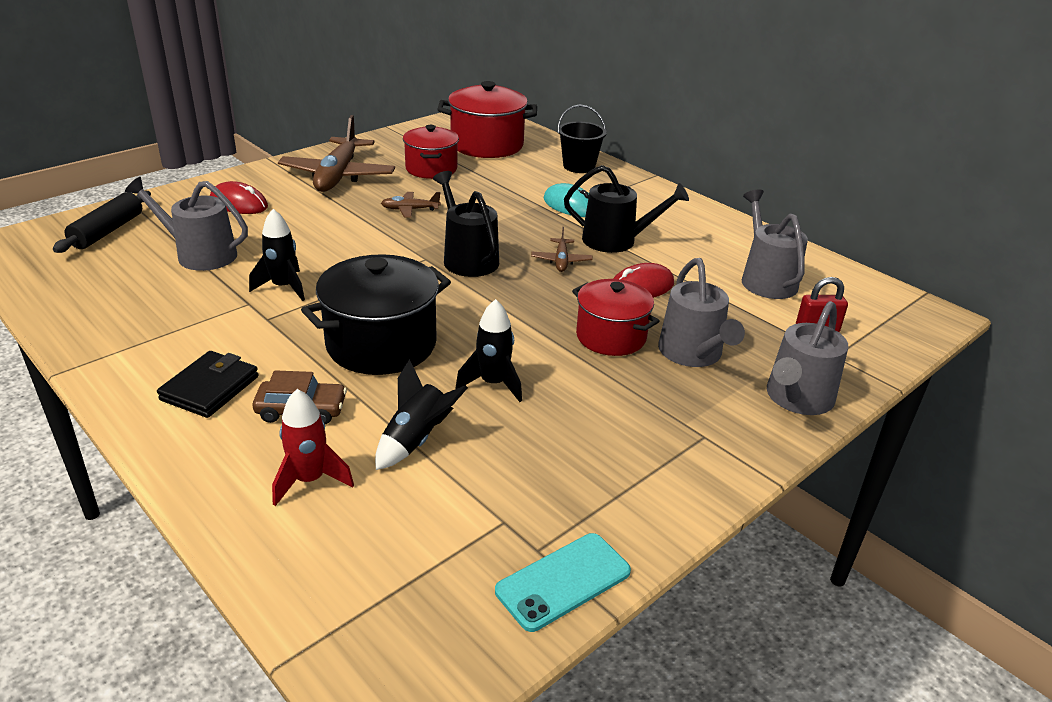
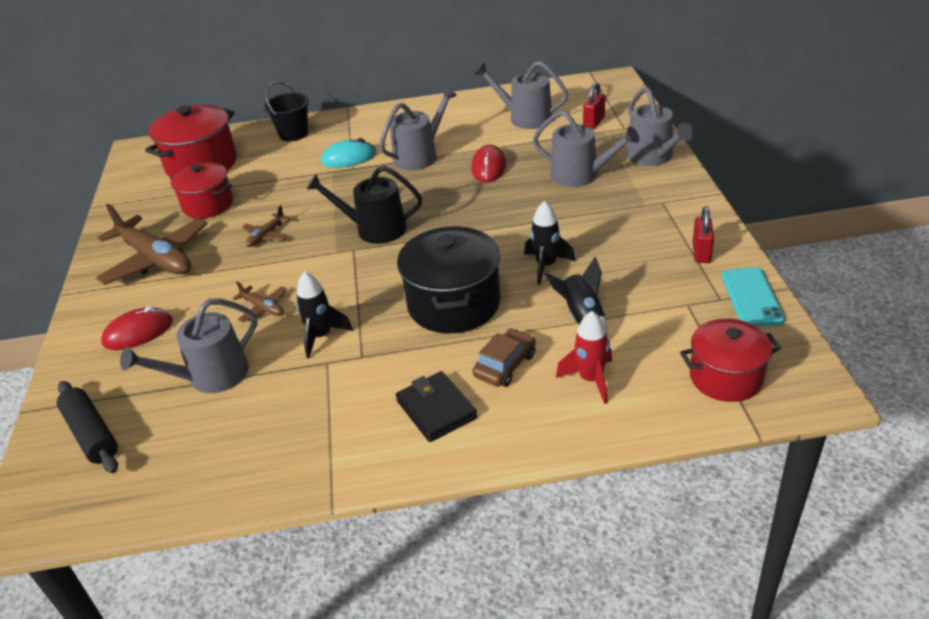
camera: 50 degrees left, 5 degrees up
(561, 261) = (422, 188): brown plane -> brown plane (263, 308)
(611, 337) = (534, 199): red pot -> red pot (725, 377)
(616, 240) = (419, 156): black watering can -> grey watering can
(623, 503) = (701, 253): none -> red padlock

